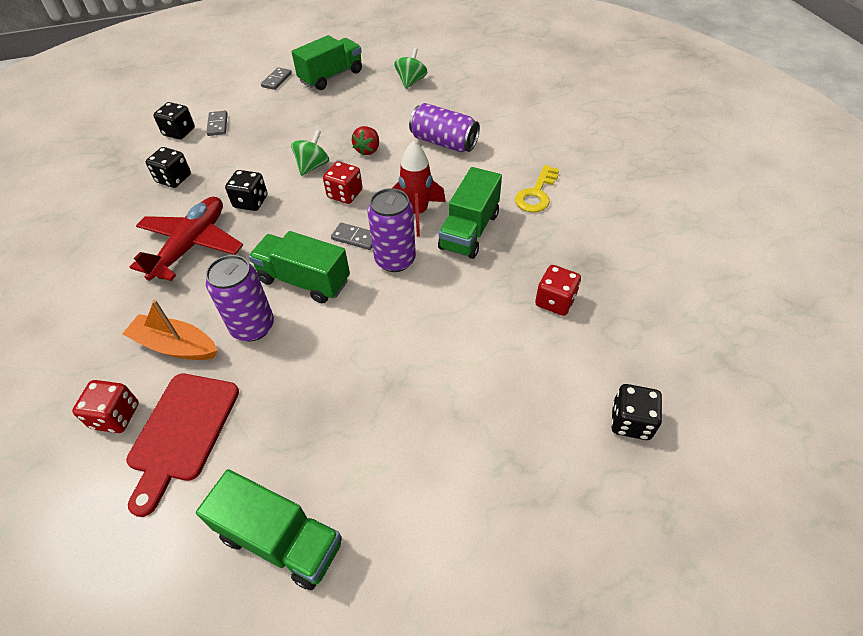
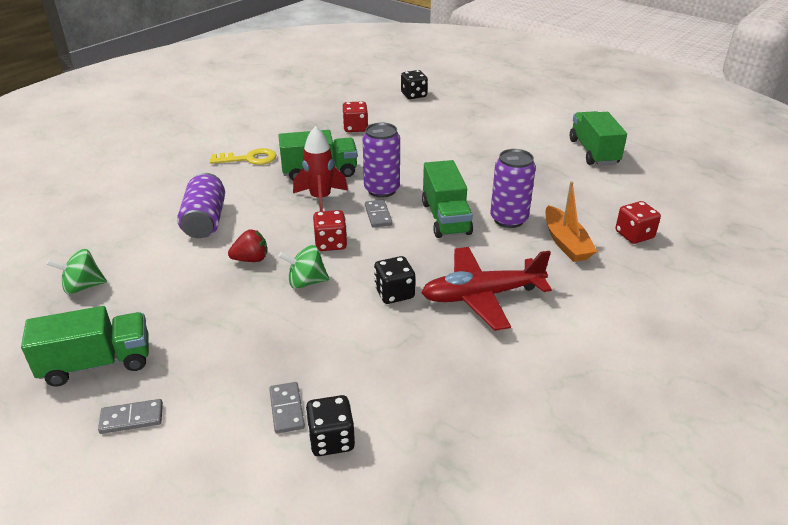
camera: 125 degrees left, 15 degrees down
(174, 179) = (417, 374): black dice -> none
(182, 432) = (602, 205): red cutting board -> none
(217, 125) = (287, 409): grey domino -> grey domino turned 60 degrees counterclockwise
(331, 77) = (97, 363): green truck -> green truck turned 150 degrees clockwise

